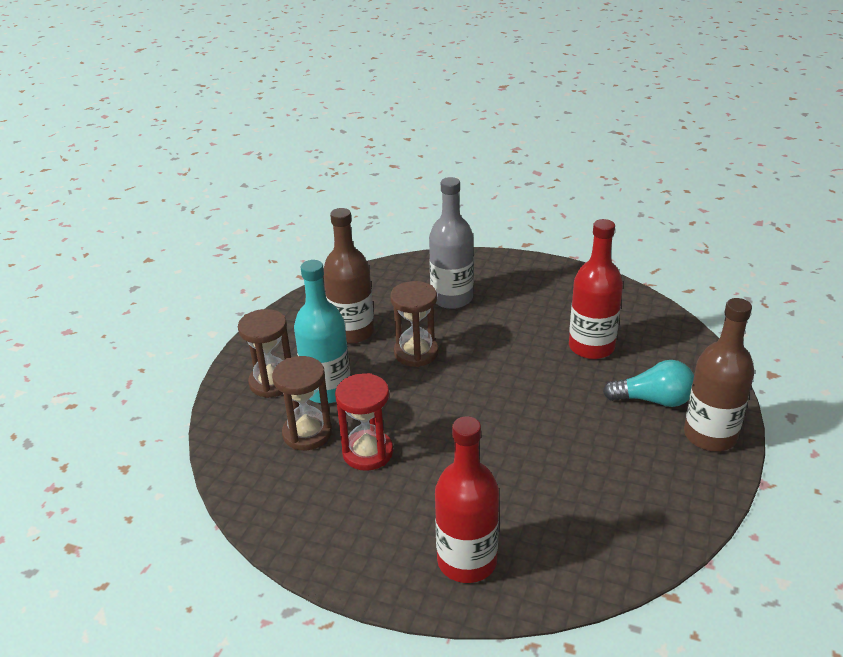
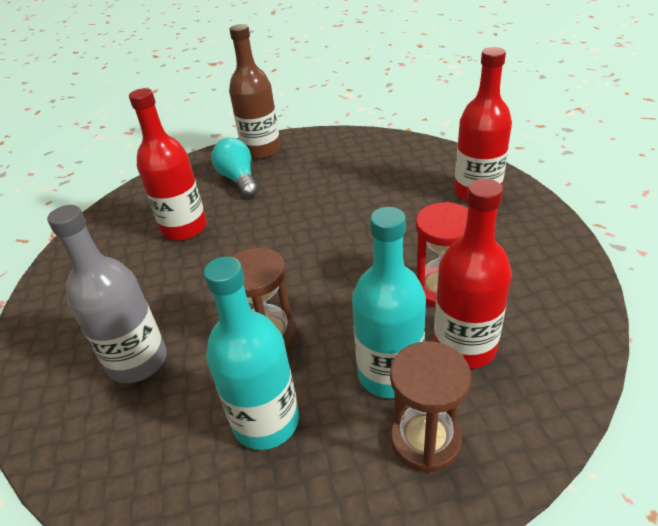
camera: 120 degrees left, 5 degrees up
(307, 433) = (464, 346): brown hourglass -> red bottle
(352, 332) = (266, 421): brown bottle -> turquoise bottle

